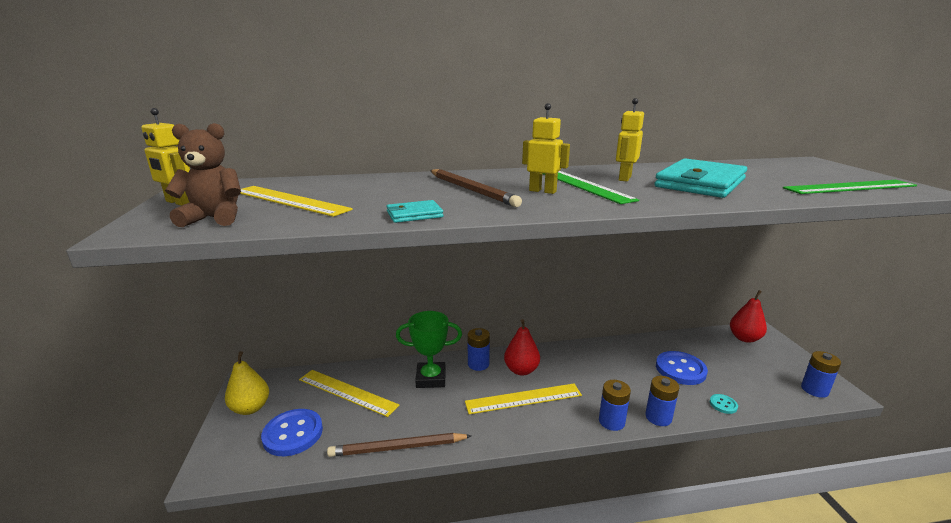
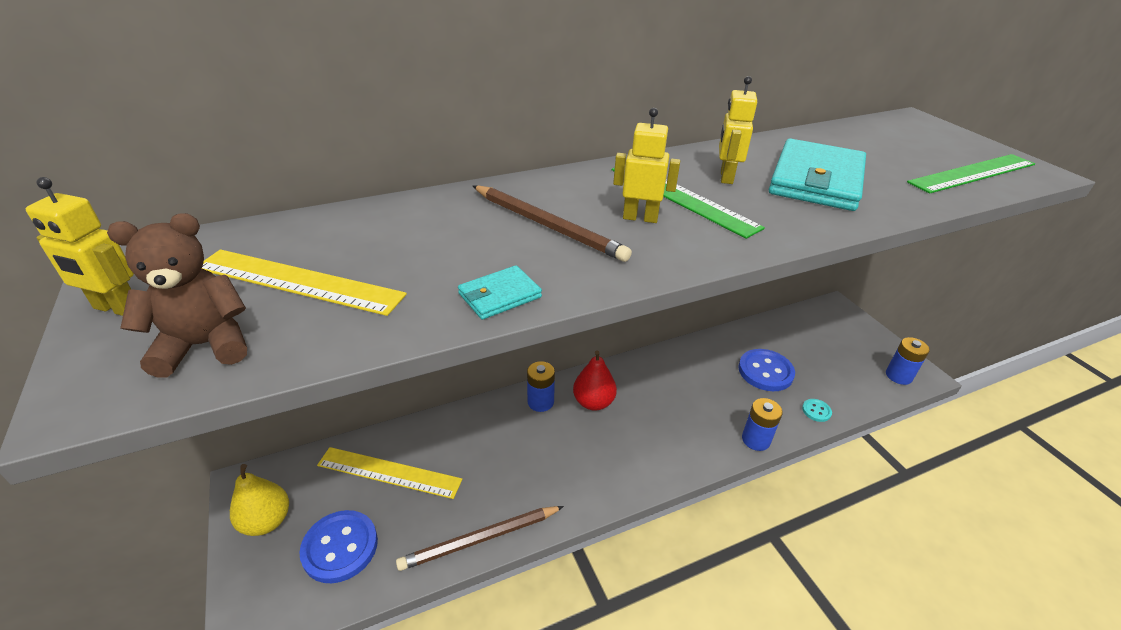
camera: 15 degrees left, 15 degrees up
(431, 378) = (489, 433): green trophy -> none
(523, 398) = (606, 442): yellow ruler -> none
(611, 421) = (709, 455): blue battery -> none
(744, 338) = (821, 318): red pear -> none

